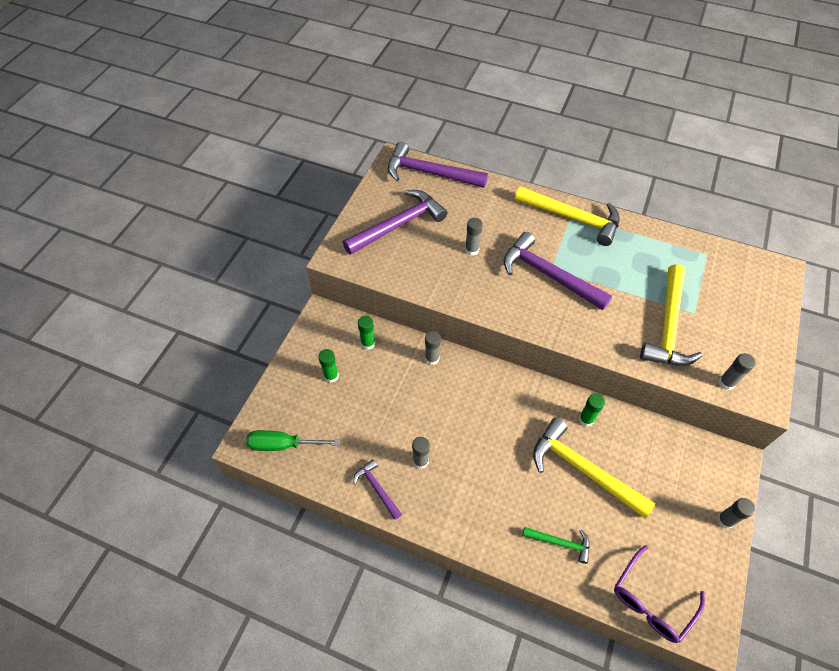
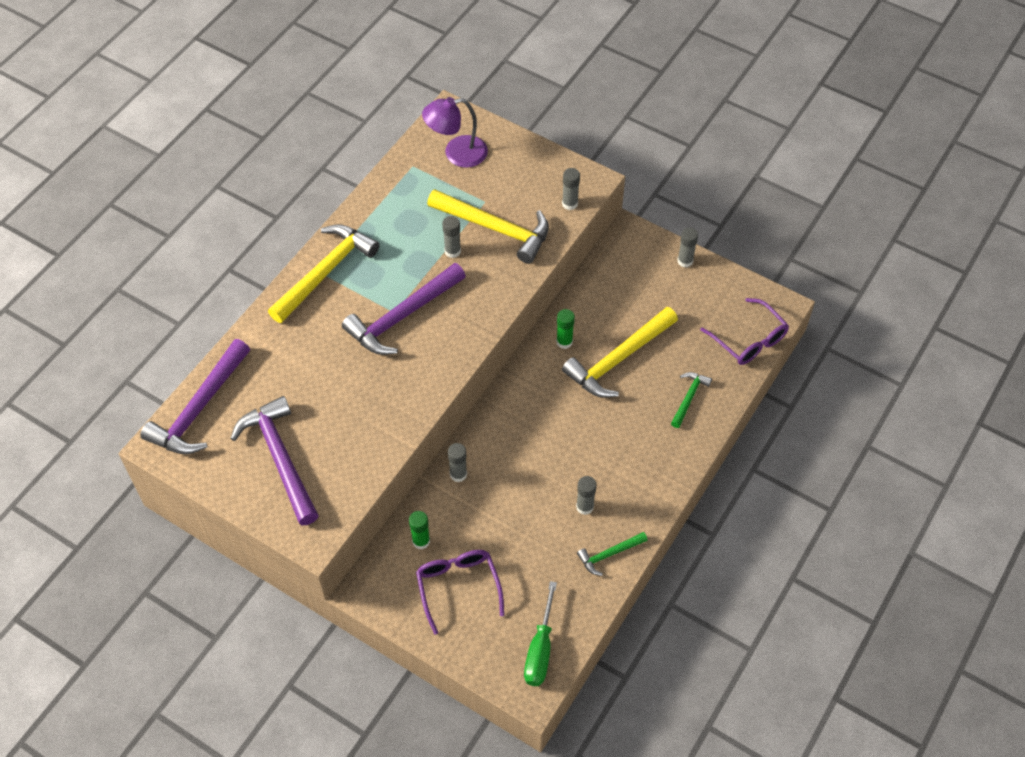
camera: 80 degrees left, 0 degrees up
(331, 376) = (458, 588): green glue stick -> purple glasses
(377, 488) = (609, 554): purple hammer -> green hammer
(472, 250) = (344, 385): grey glue stick -> grey glue stick (452, 251)
(737, 283) = (456, 153): none -> purple lamp

